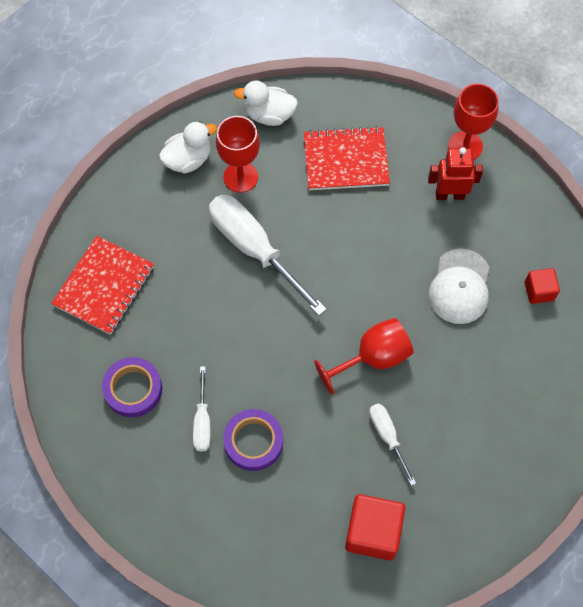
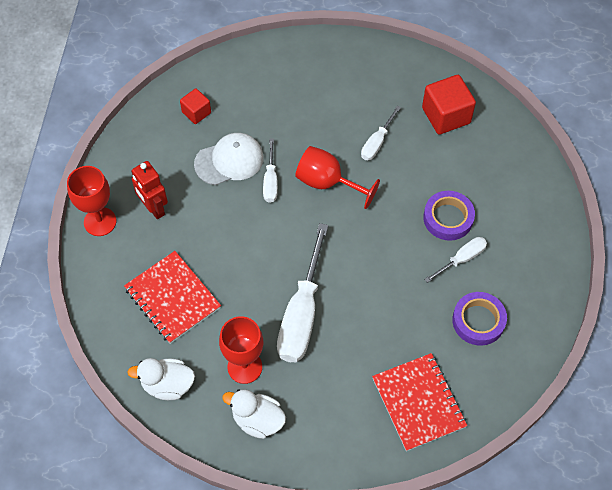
camera: 125 degrees left, 5 degrees down
(104, 286) = (418, 402): red notebook -> red notebook turned 75 degrees clockwise
(269, 115) = (168, 385): white duck -> white duck turned 120 degrees clockwise
(410, 308) = (270, 181): none -> white screwdriver

